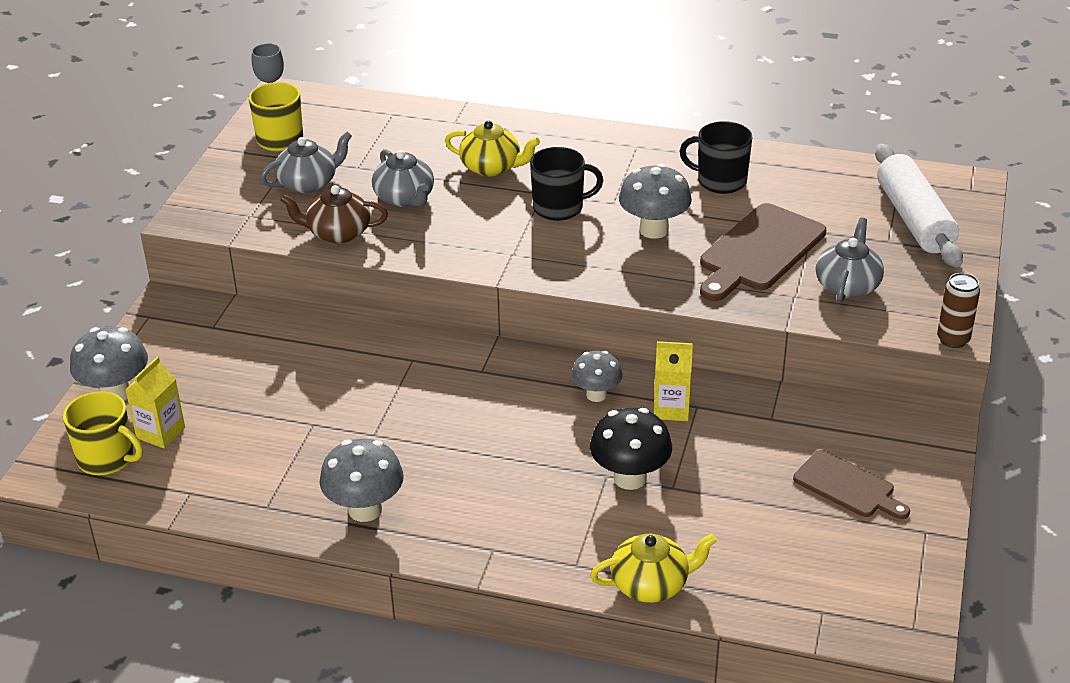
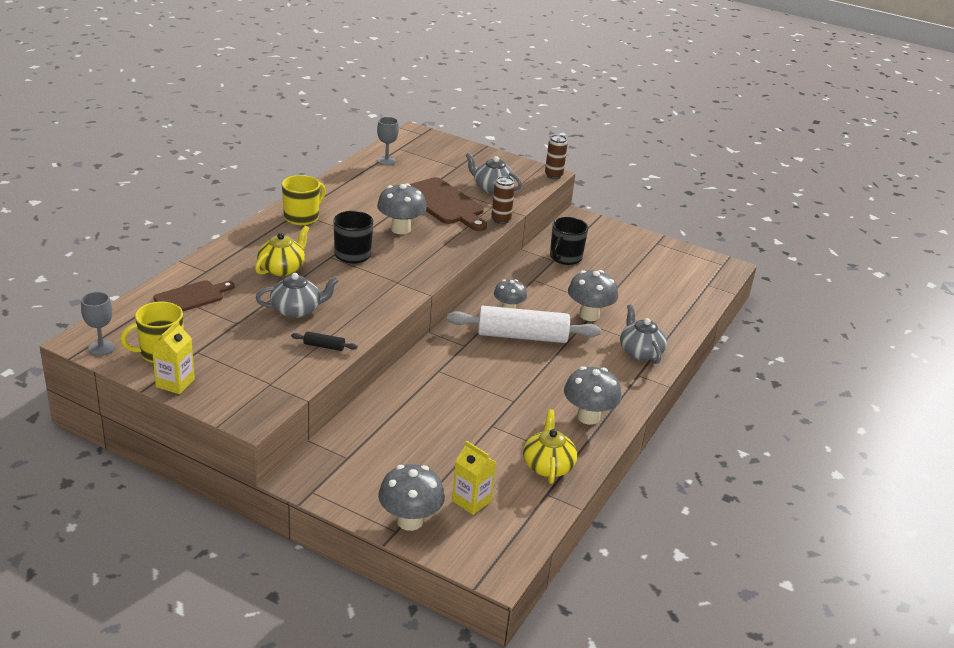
camera: 80 degrees left, 5 degrees down
(107, 458) = (492, 533): yellow mug -> yellow mug (302, 217)
(308, 183) = (242, 348): grey teapot -> grey teapot (640, 352)
(337, 233) = (324, 346): brown teapot -> black rolling pin
(630, 478) = (589, 315): black mushroom -> grey mushroom
(651, 584) = (678, 328): yellow teapot -> yellow teapot (548, 465)
(671, 409) = (532, 288): yellow carton -> yellow carton (175, 383)
(720, 181) = (361, 196): black mug -> black mug (565, 257)
(750, 310) = (501, 220): none -> brown can
(847, 486) = (617, 253): brown cutting board -> brown cutting board (192, 297)
(848, 179) = (386, 161): none -> grey goblet
(914, 219) = (440, 155): white rolling pin -> white rolling pin (522, 336)

